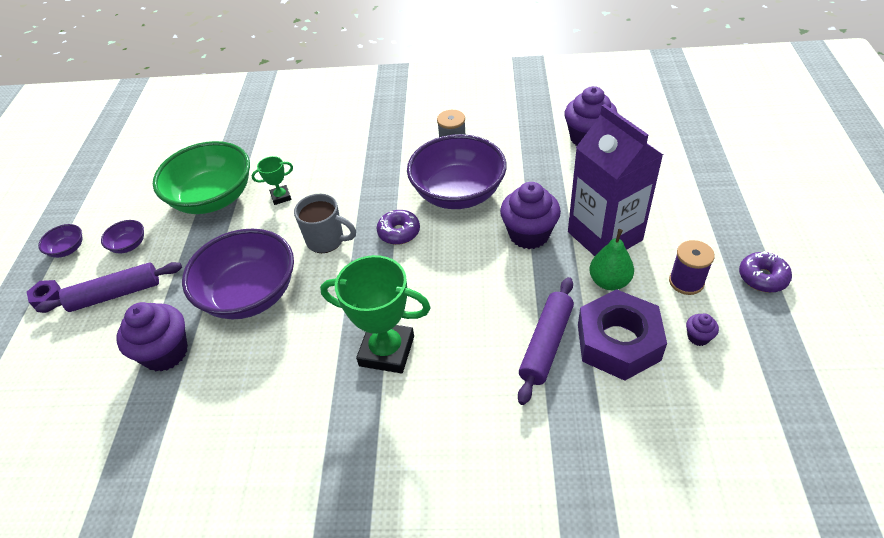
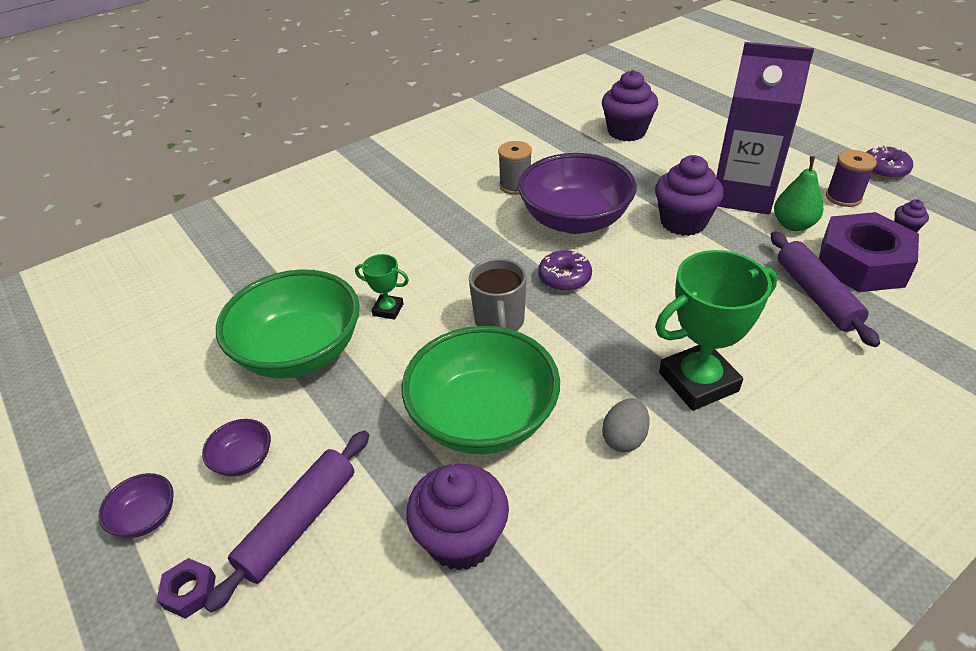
camera: 40 degrees left, 5 degrees down
(250, 294) = (483, 418): purple bowl -> green bowl
(281, 197) = (388, 309): green trophy -> green trophy turned 75 degrees clockwise
(302, 356) = (624, 438): none -> grey egg
(326, 240) = (499, 322): grey mug -> grey mug turned 105 degrees clockwise

